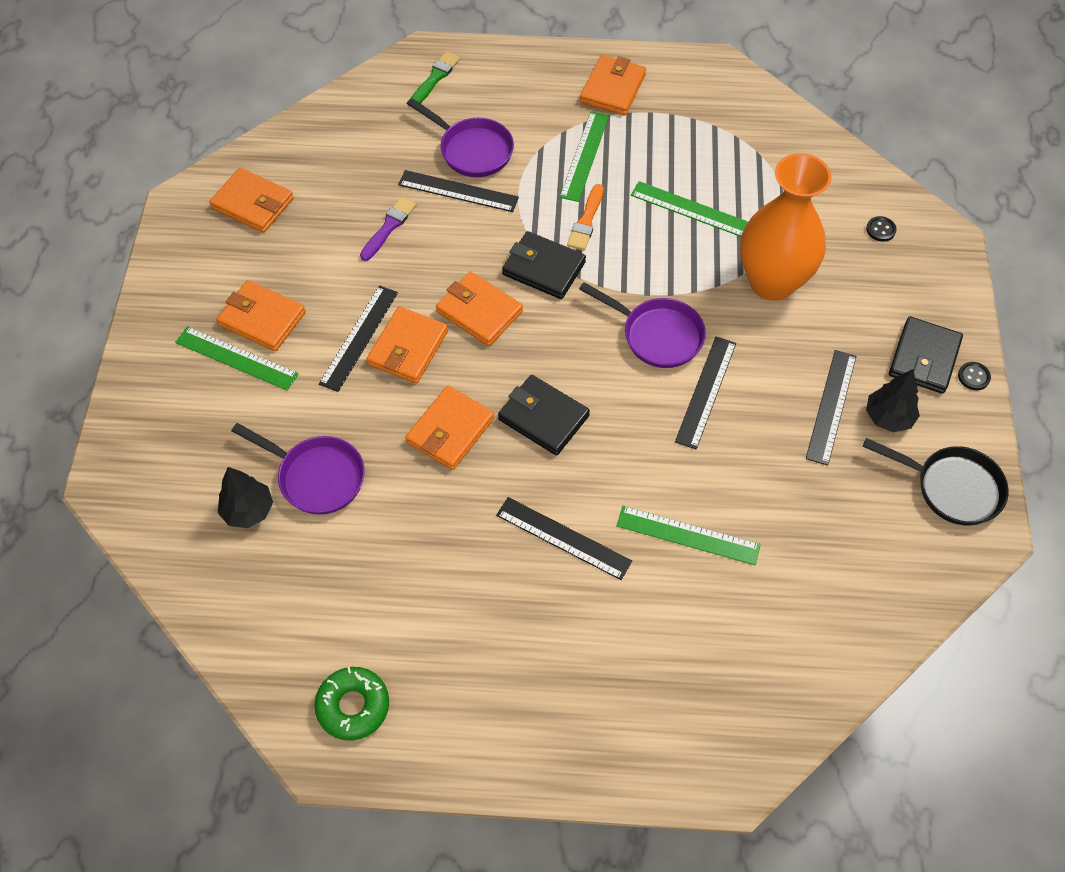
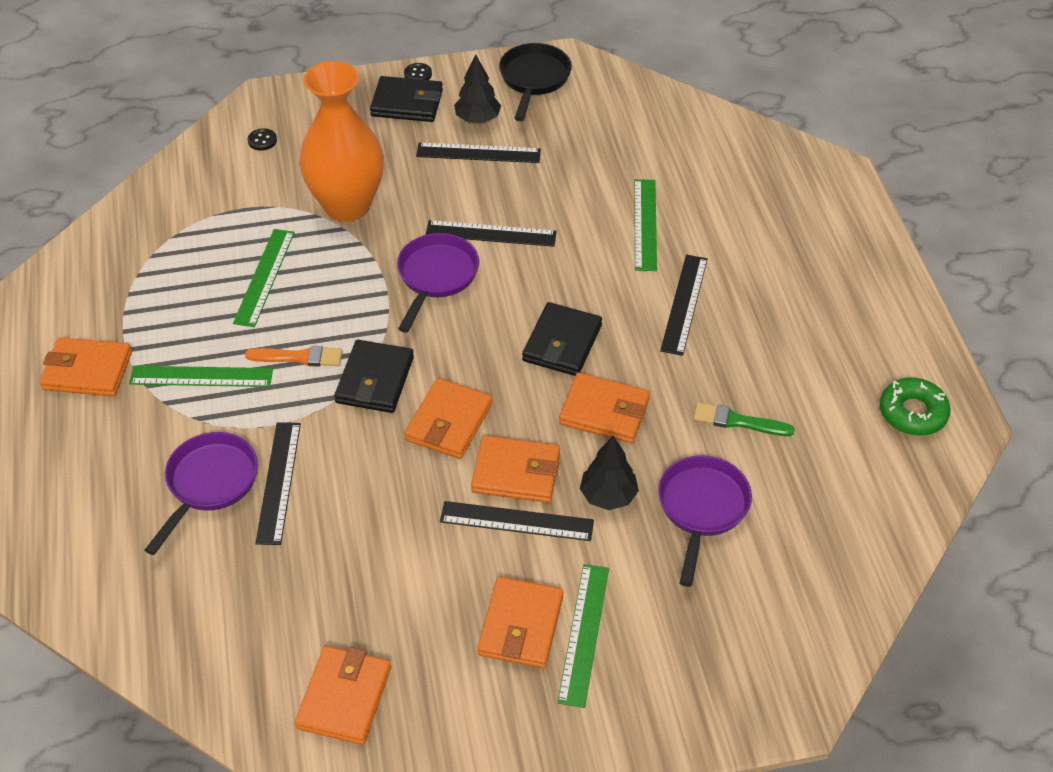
camera: 105 degrees left, 10 degrees down
(248, 511) = (765, 557): black tree -> black tree (608, 496)
(389, 227) = (349, 536): purple brush -> none
(435, 78) = (85, 553): green brush -> green brush (738, 421)

